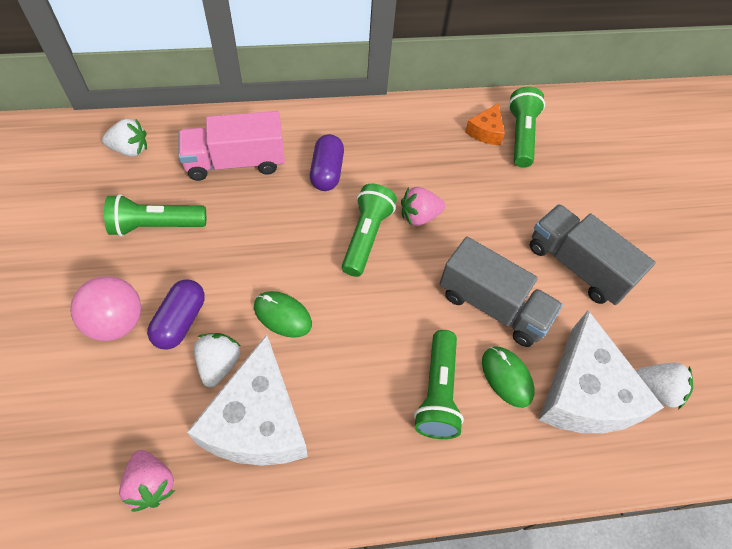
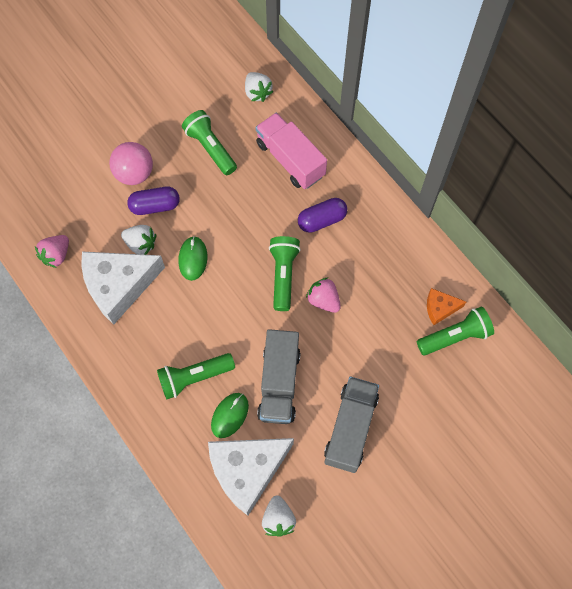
camera: 65 degrees right, 10 degrees up
(219, 364) = (141, 244): white strawberry -> white strawberry turned 45 degrees clockwise
(366, 237) = (283, 275): green flashlight -> green flashlight turned 75 degrees counterclockwise

